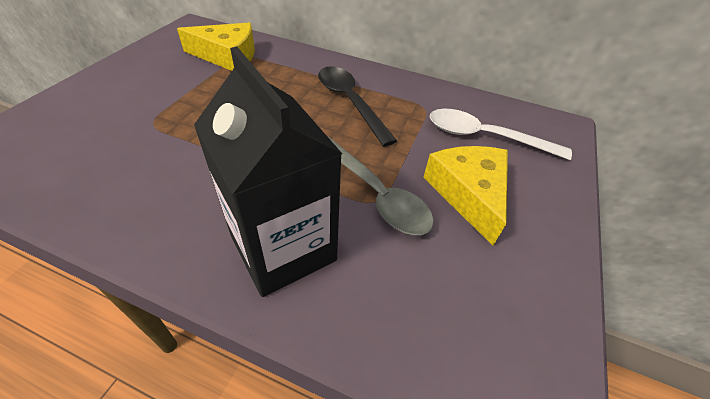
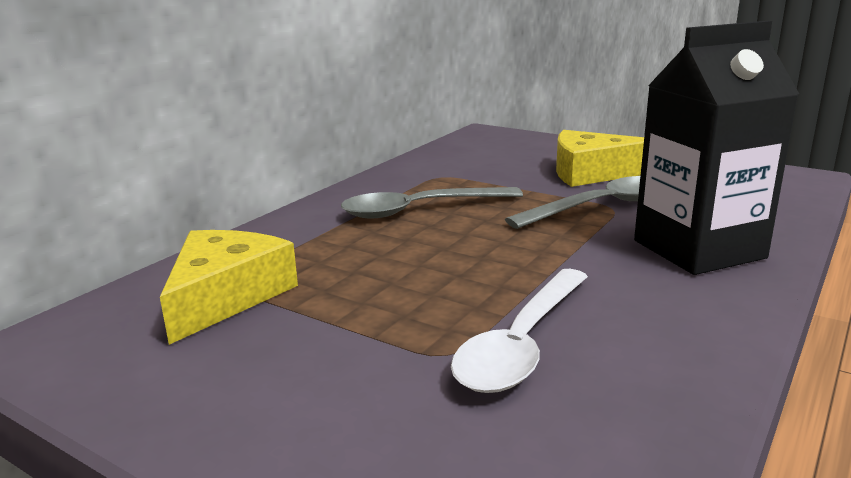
camera: 75 degrees left, 25 degrees down
(350, 102) = (420, 210): black spoon -> grey spoon
(485, 137) = (502, 158): white spoon -> white spoon (522, 343)

